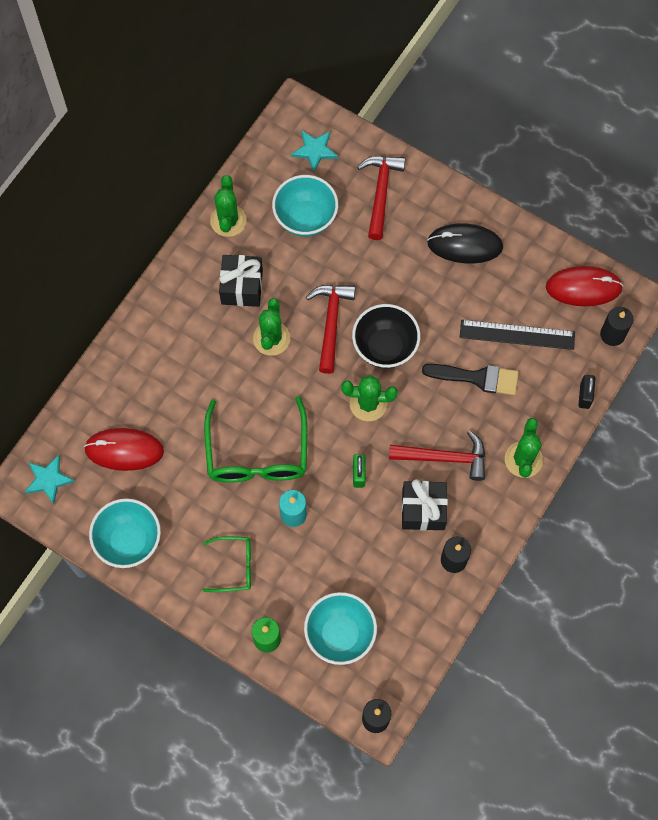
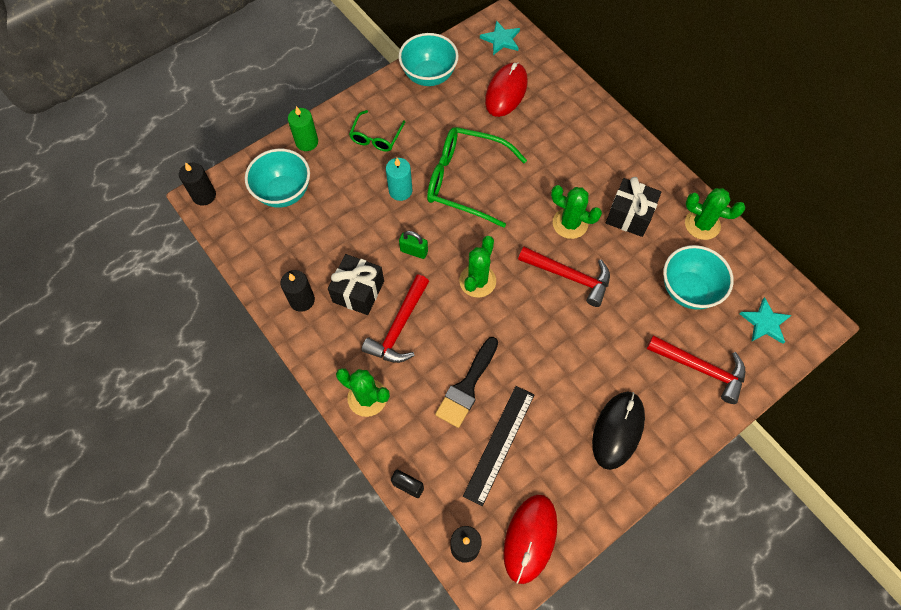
camera: 110 degrees right, 5 degrees down
(385, 347) = (529, 314): black bowl -> none

